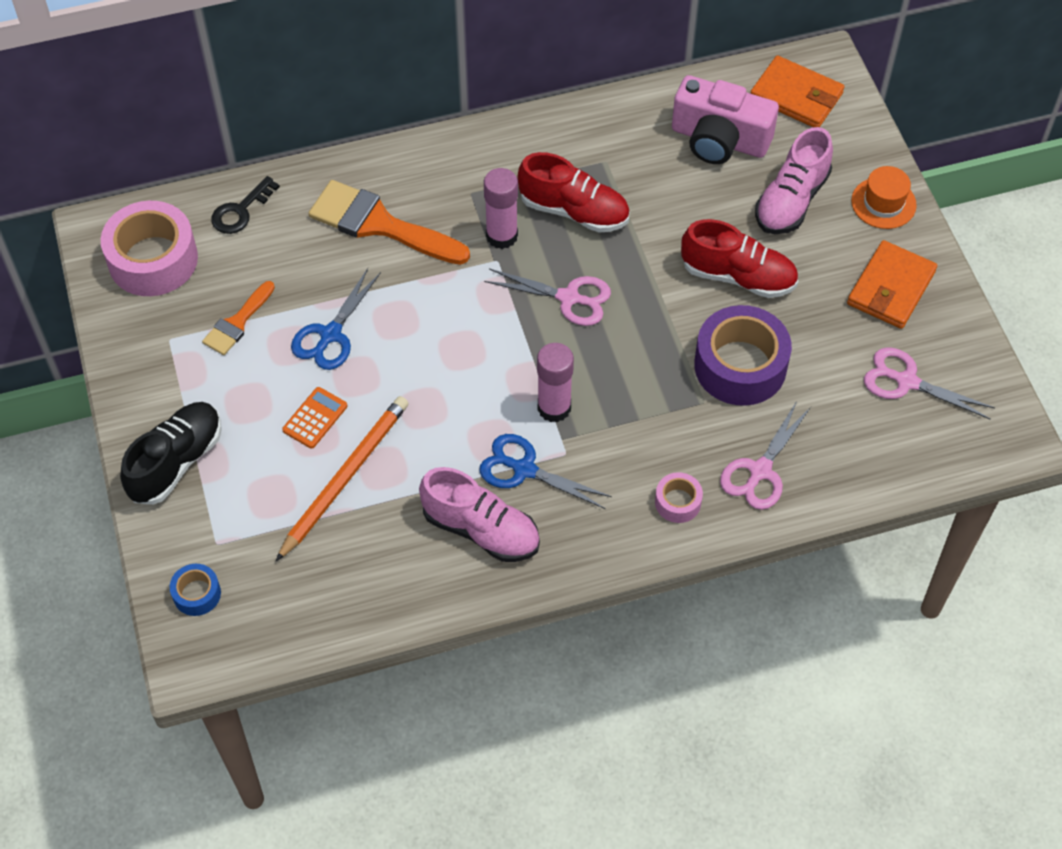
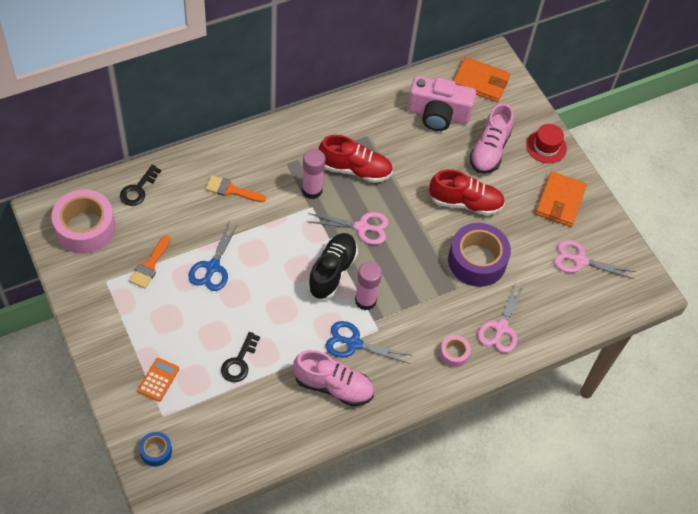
camera: 15 degrees left, 0 degrees up
(176, 462) = (126, 364): black shoe -> black shoe (332, 272)
(315, 418) = (212, 324): orange calculator -> orange calculator (158, 380)
(345, 477) = (239, 362): orange pencil -> black key
(379, 224) = (231, 190): orange brush -> orange brush, size x0.55
(883, 203) = (546, 146): orange hat -> red hat

